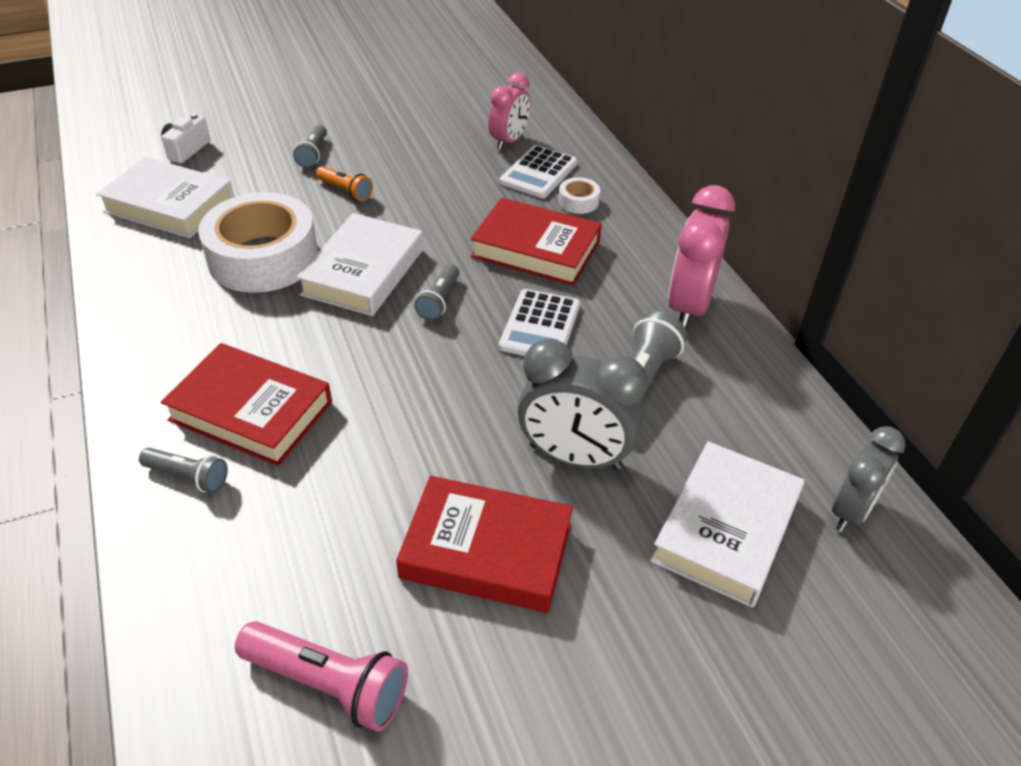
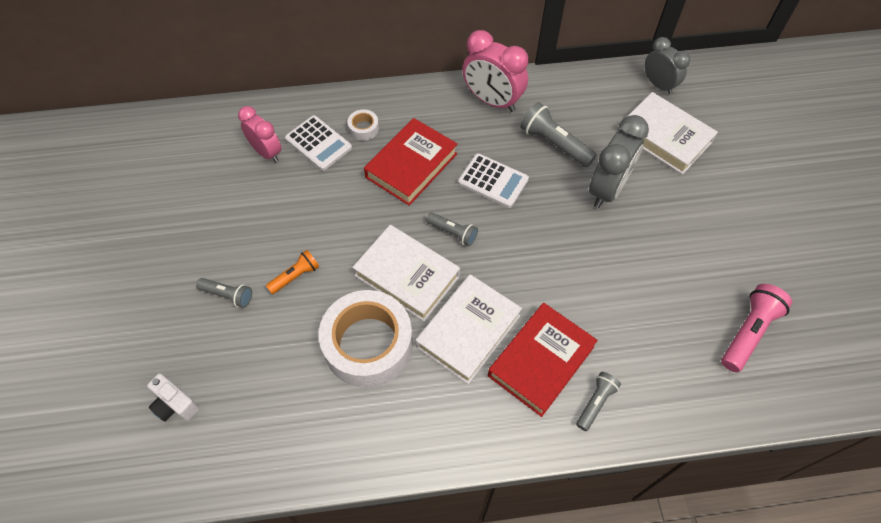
camera: 75 degrees left, 15 degrees up
(169, 205) = (266, 419): white book -> white book (468, 331)
(486, 550) = (669, 245): red book -> none

